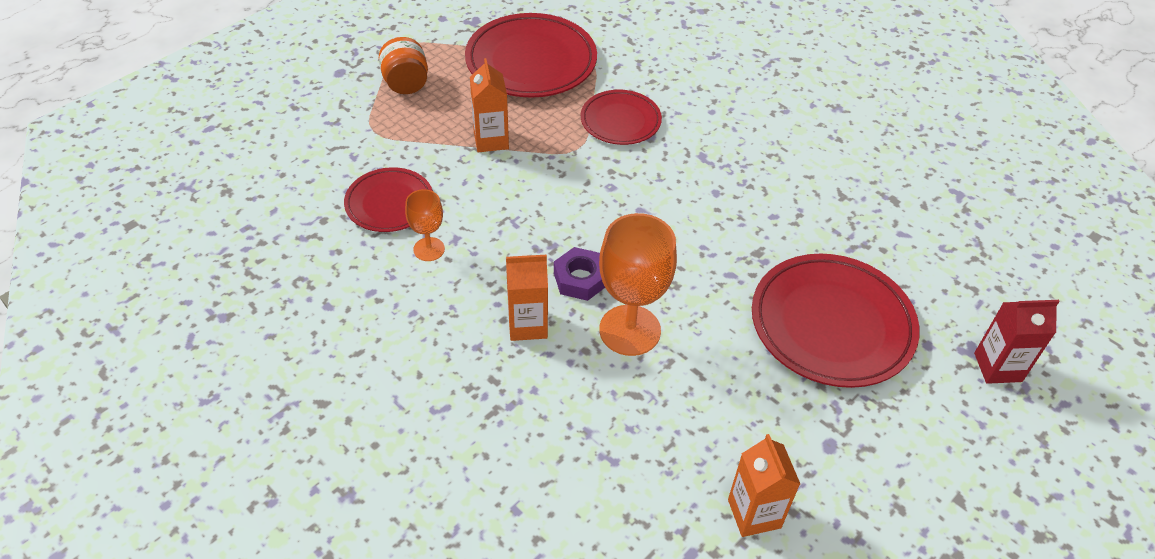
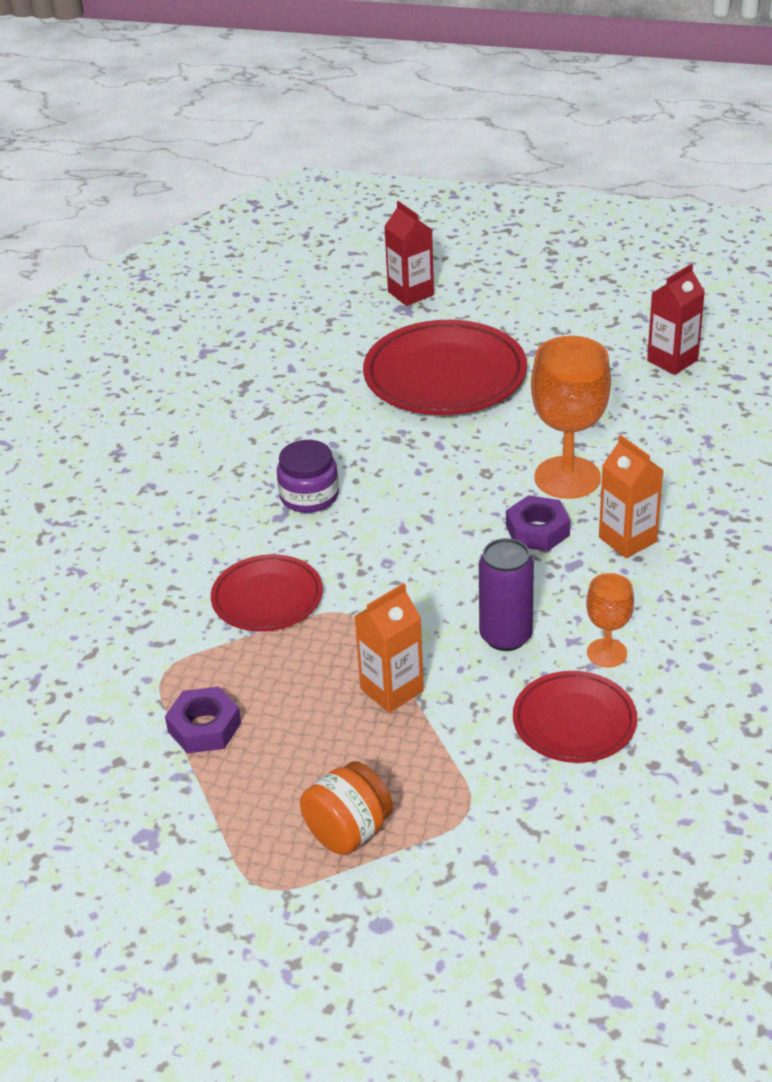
camera: 115 degrees left, 10 degrees down
(489, 209) = (506, 636): none -> purple can
(531, 61) = (204, 727): red plate -> purple nut
(715, 178) = (309, 496): none -> purple jar
(754, 513) = (672, 360): orange carton -> red carton

